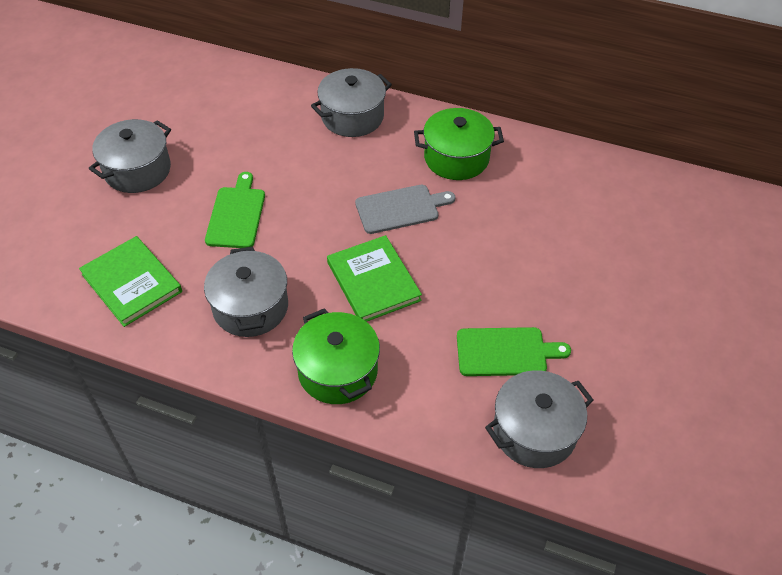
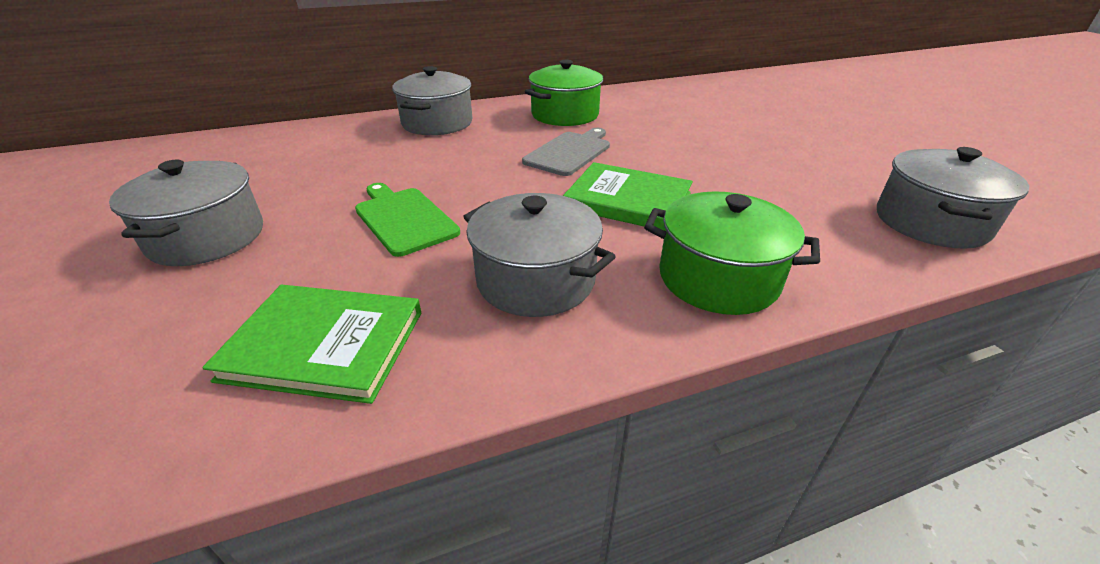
camera: 40 degrees left, 15 degrees down
(505, 352) = (808, 190): green cutting board -> none

